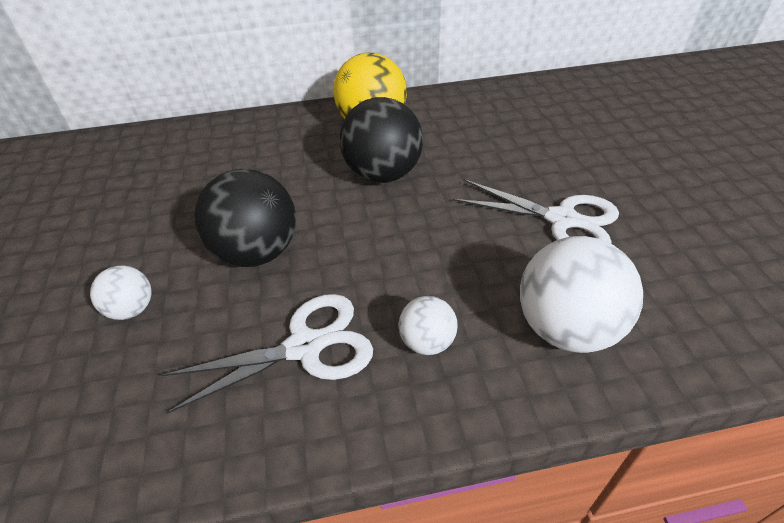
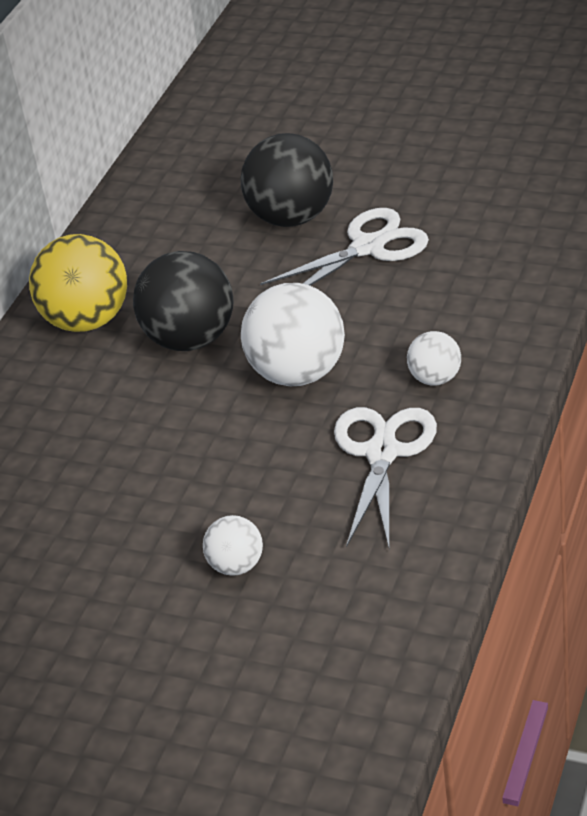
camera: 55 degrees left, 5 degrees down
(256, 252) = (231, 461): black ball -> black ball (292, 218)
(566, 328) = (484, 297): white ball -> white ball (298, 373)

